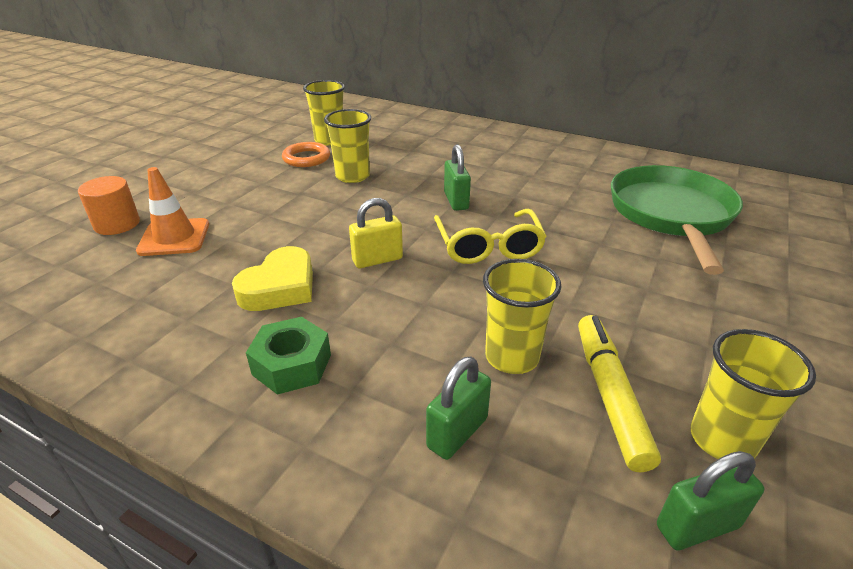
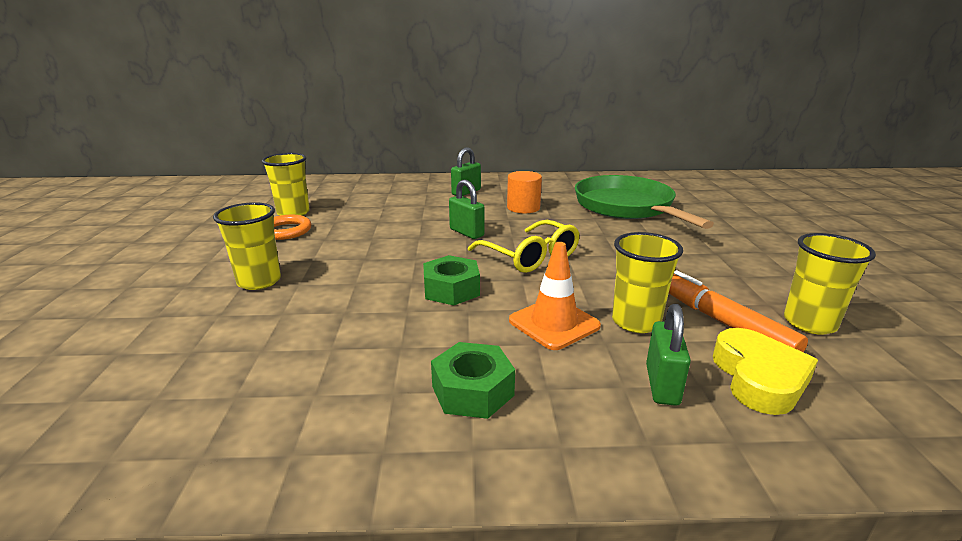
camera: 30 degrees left, 10 degrees down
(117, 224) = (115, 338): orange cylinder -> orange cylinder (523, 208)
(174, 237) = (210, 330): orange traffic cone -> orange traffic cone (554, 323)
(280, 287) = (385, 336): yellow heart -> yellow heart (759, 378)
(352, 176) = (351, 235): yellow cup -> yellow cup (259, 281)
(377, 260) = (451, 289): yellow padlock -> green nut
(610, 395) = (723, 322): yellow marker -> orange marker
(697, 526) = (857, 376): green padlock -> green padlock (466, 192)

